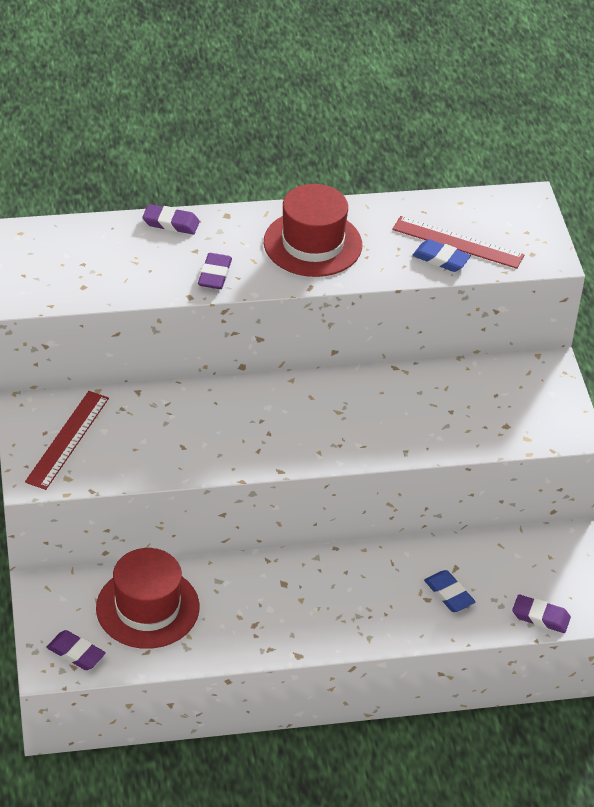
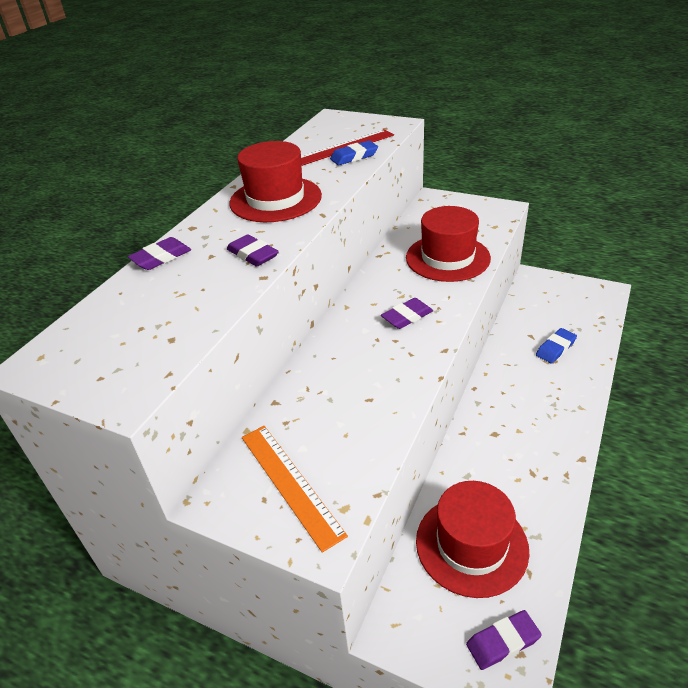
camera: 50 degrees left, 5 degrees down
(67, 439) = (290, 483): red ruler -> orange ruler
(431, 421) = (447, 258): none -> red hat
(449, 594) = (555, 348): blue eraser -> blue eraser turned 45 degrees counterclockwise
(540, 617) = (599, 315): purple eraser -> purple eraser (407, 316)

